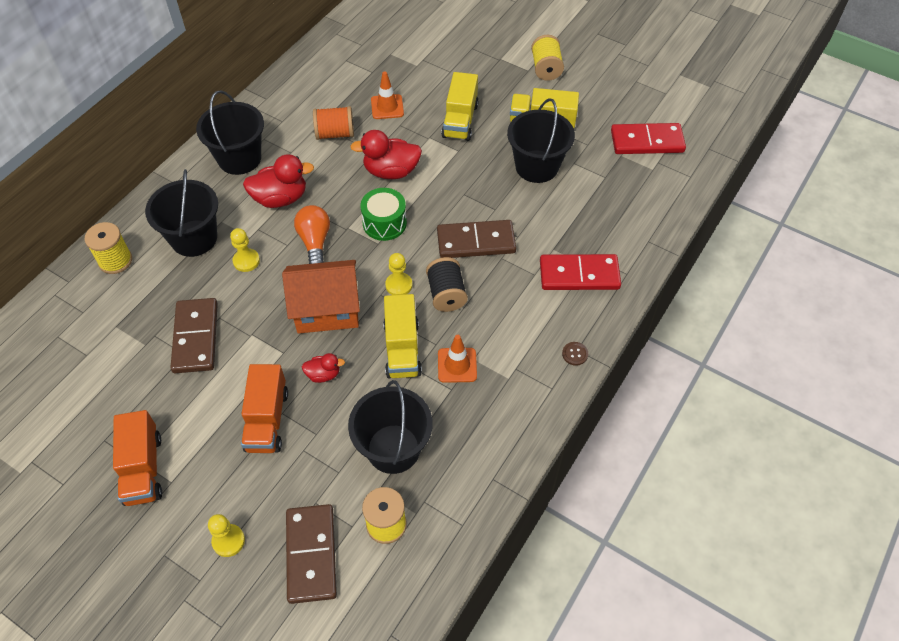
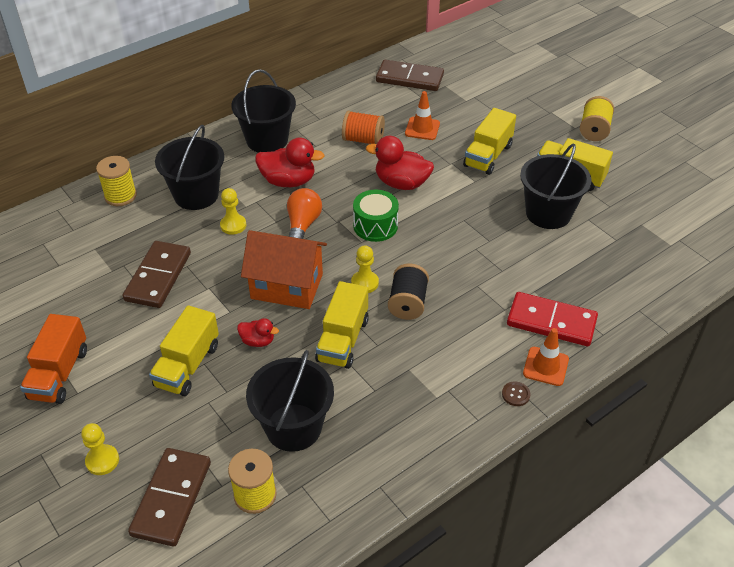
camera: 20 degrees right, 10 degrees down
(267, 420) = (187, 365): orange truck -> yellow truck
(457, 365) = (390, 370): orange traffic cone -> orange traffic cone (545, 366)
(476, 242) = (457, 265): brown domino -> brown domino (409, 78)
(647, 141) = (675, 218): red domino -> none

